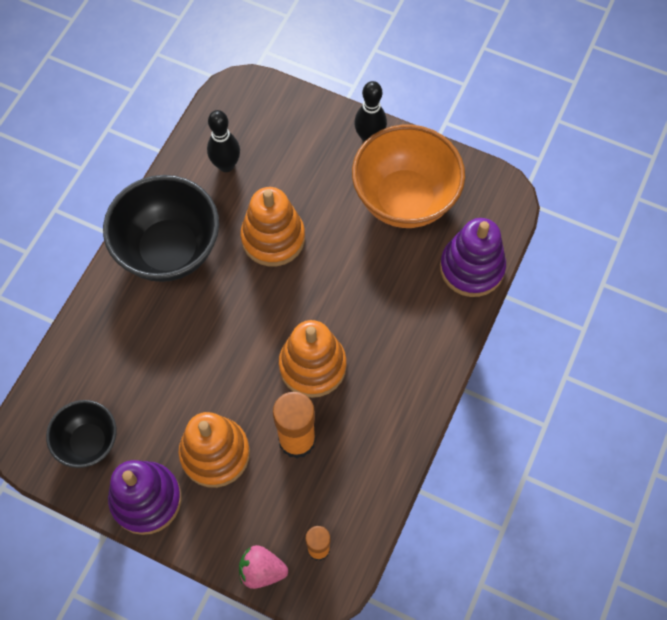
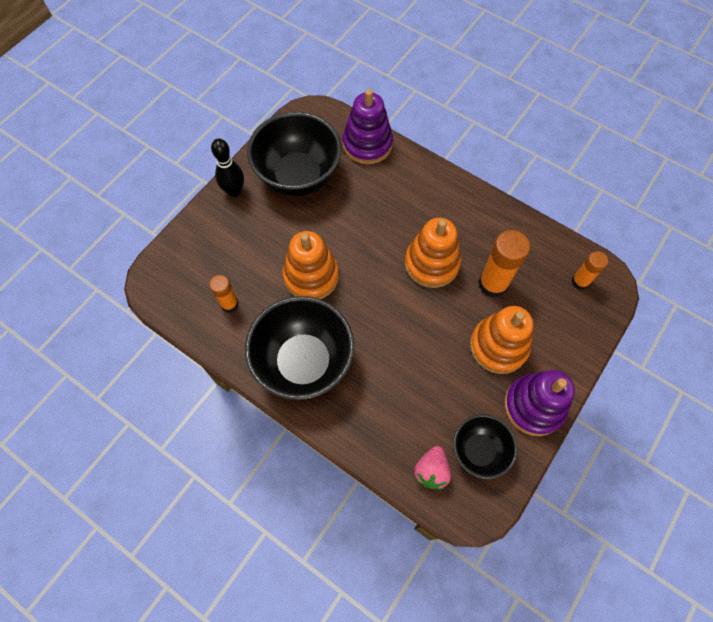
camera: 80 degrees left, 0 degrees up
(226, 165) = (229, 304): black bowling pin -> orange glue stick
(262, 570) = (595, 323): pink strawberry -> pink strawberry (431, 471)
(404, 199) = (298, 176): orange bowl -> black bowl

